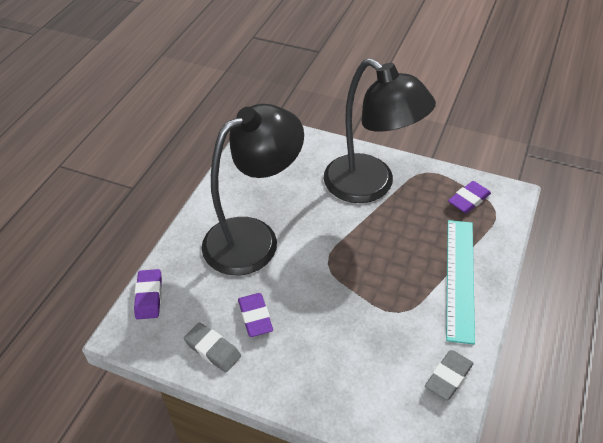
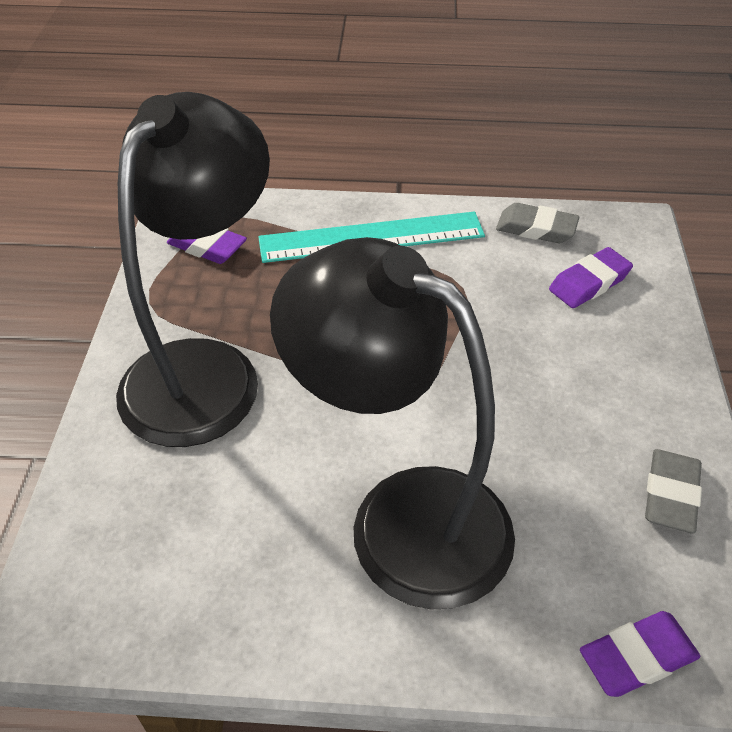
camera: 110 degrees left, 0 degrees up
(255, 317) = (573, 455): purple eraser -> purple eraser (589, 283)

